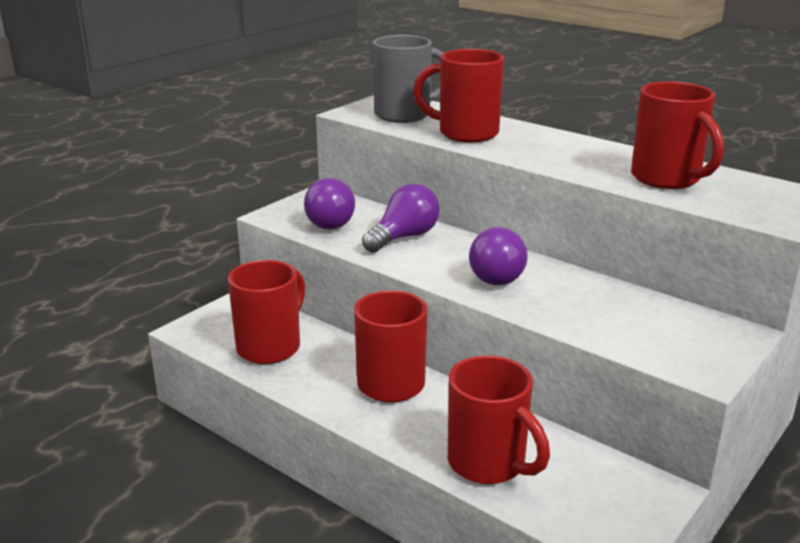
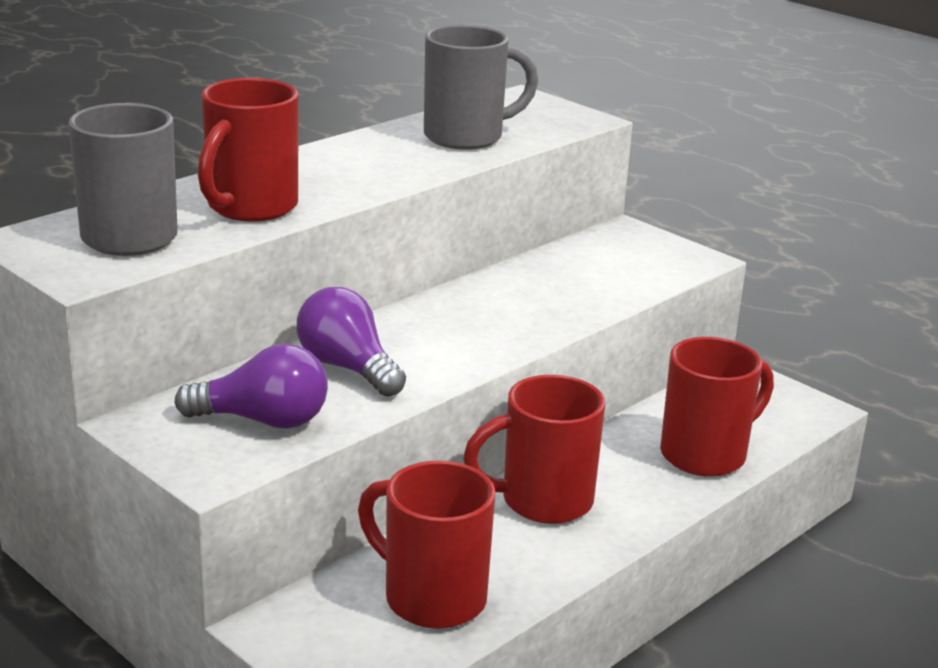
camera: 85 degrees left, 0 degrees up
(499, 274) = (482, 320): purple light bulb -> none
(667, 179) = (466, 137): red mug -> grey mug

